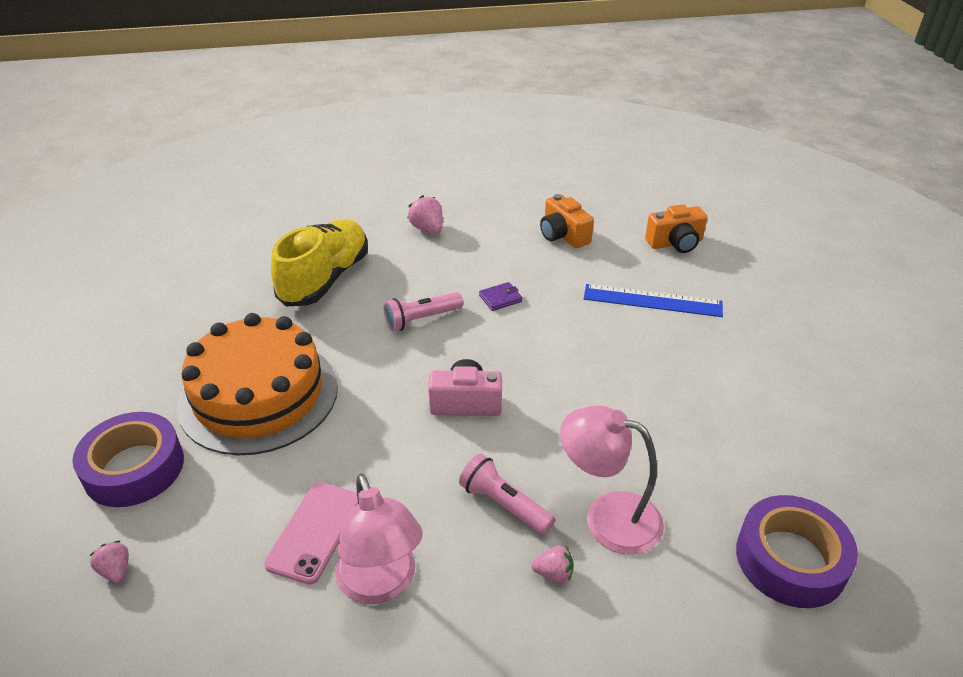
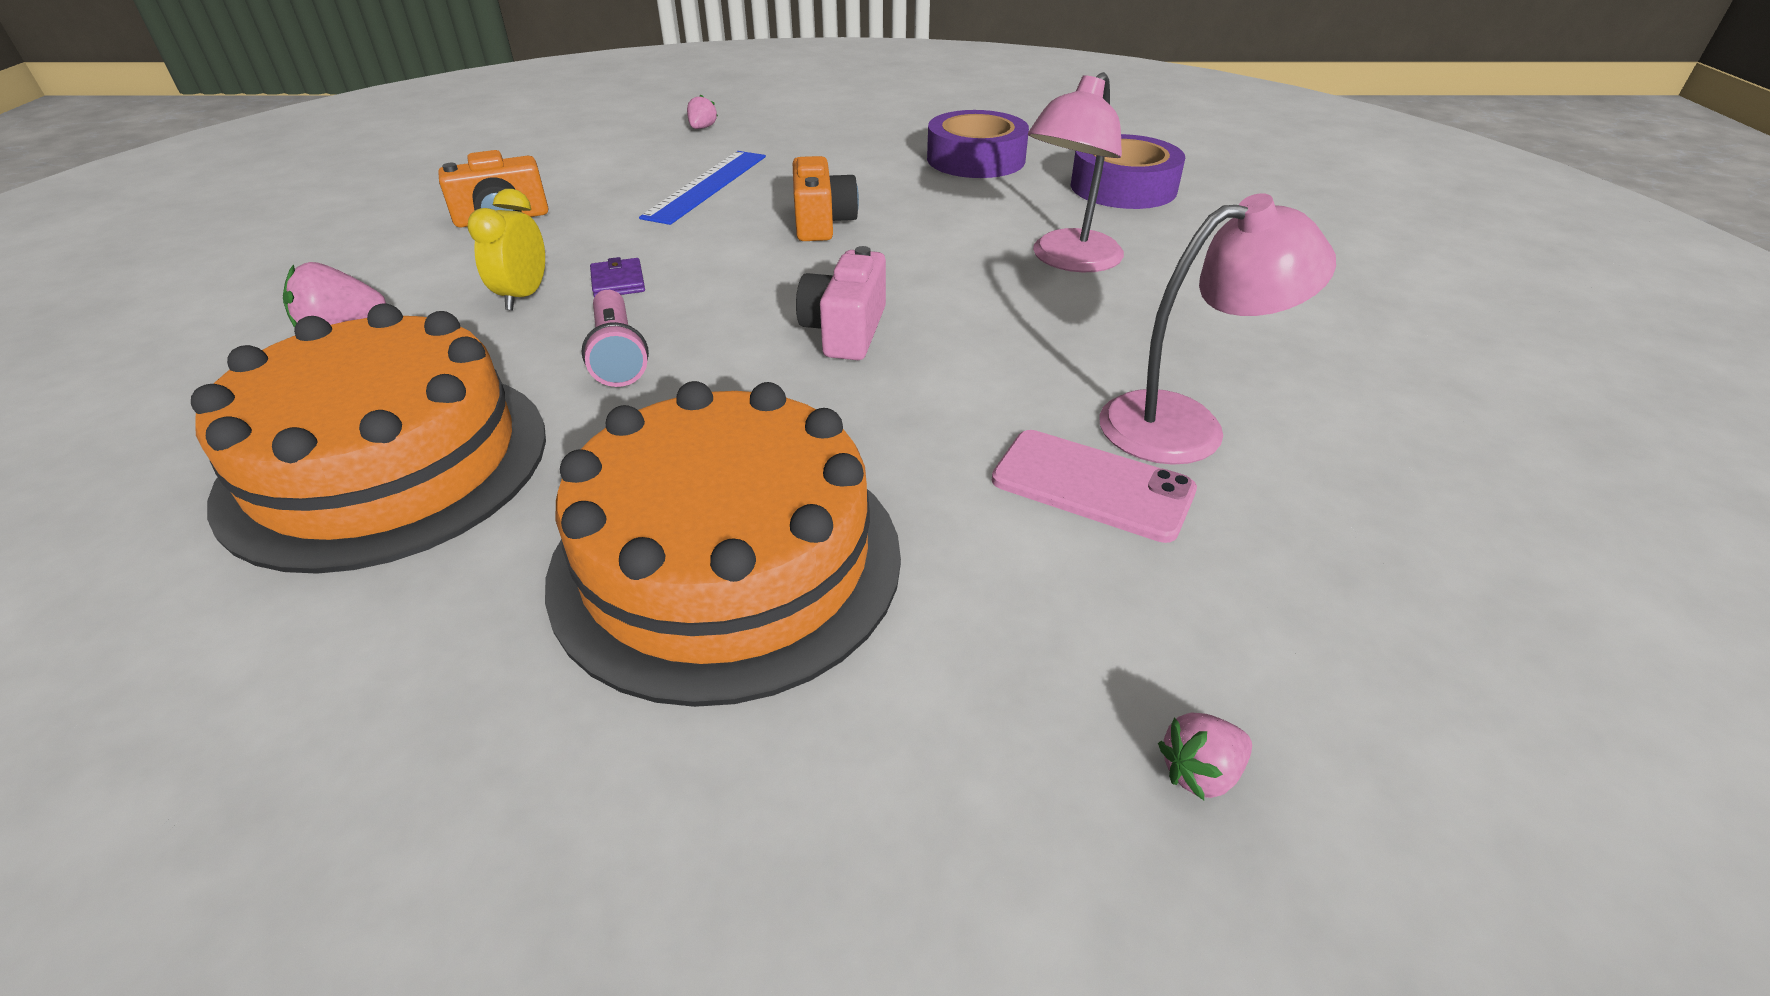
camera: 80 degrees left, 0 degrees up
(134, 468) = (897, 777): purple tape -> purple tape (976, 159)
(325, 279) = (387, 463): yellow shoe -> orange cake
(474, 271) = (523, 296): none -> yellow clock
(504, 504) = (1046, 320): pink flashlight -> none
(553, 573) = (1152, 301): pink strawberry -> pink strawberry (702, 128)
(675, 243) = (599, 157): orange camera -> orange camera (822, 223)

